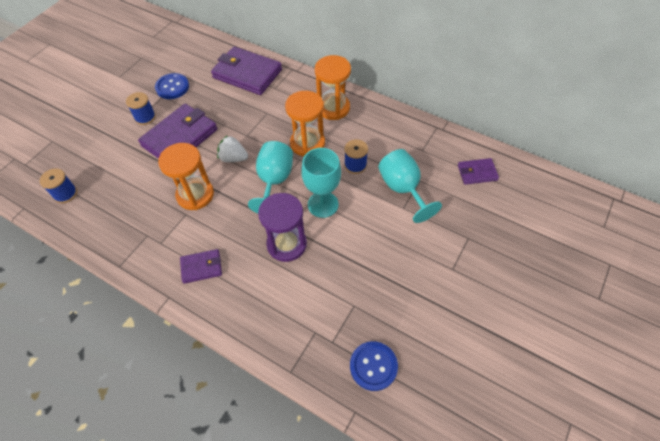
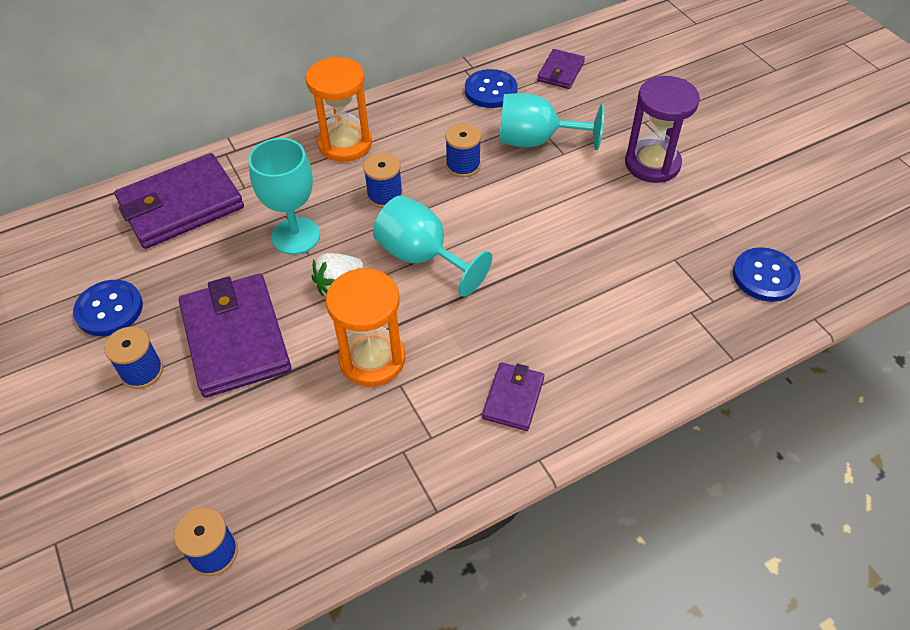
camera: 60 degrees left, 5 degrees down
(287, 244) = (540, 286): purple hourglass -> purple hourglass (652, 164)
(307, 143) = (385, 195): orange hourglass -> blue spool
(323, 204) = (502, 223): turquoise goblet -> turquoise goblet (296, 236)
(429, 147) = (490, 90): none -> blue button

